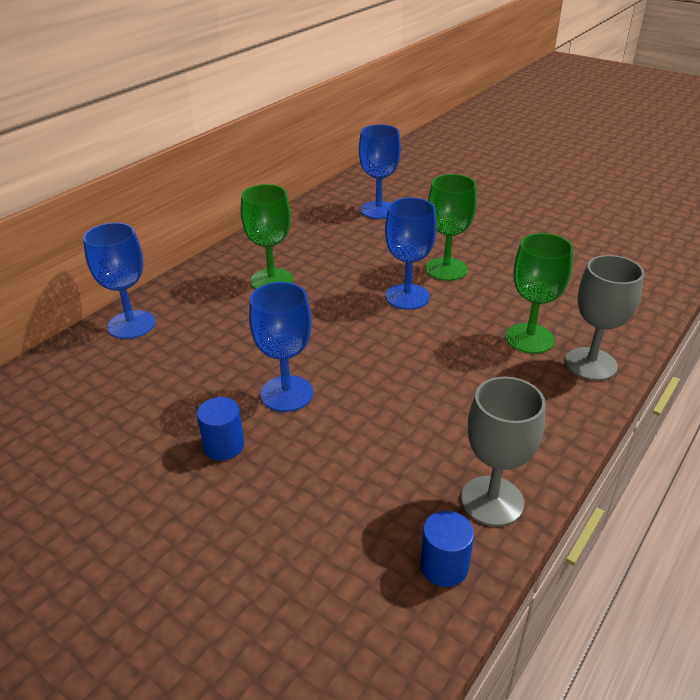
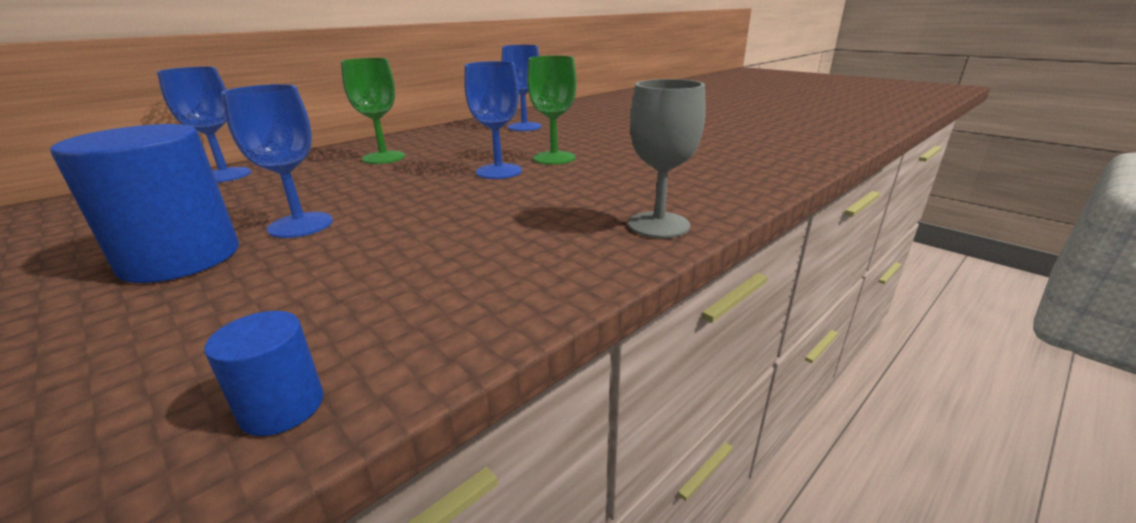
camera: 10 degrees right, 10 degrees down
(224, 446) = (181, 258): blue cylinder -> blue cylinder, size x2.14
(492, 501) = (428, 337): grey goblet -> none
(529, 338) = (601, 203): green goblet -> none

